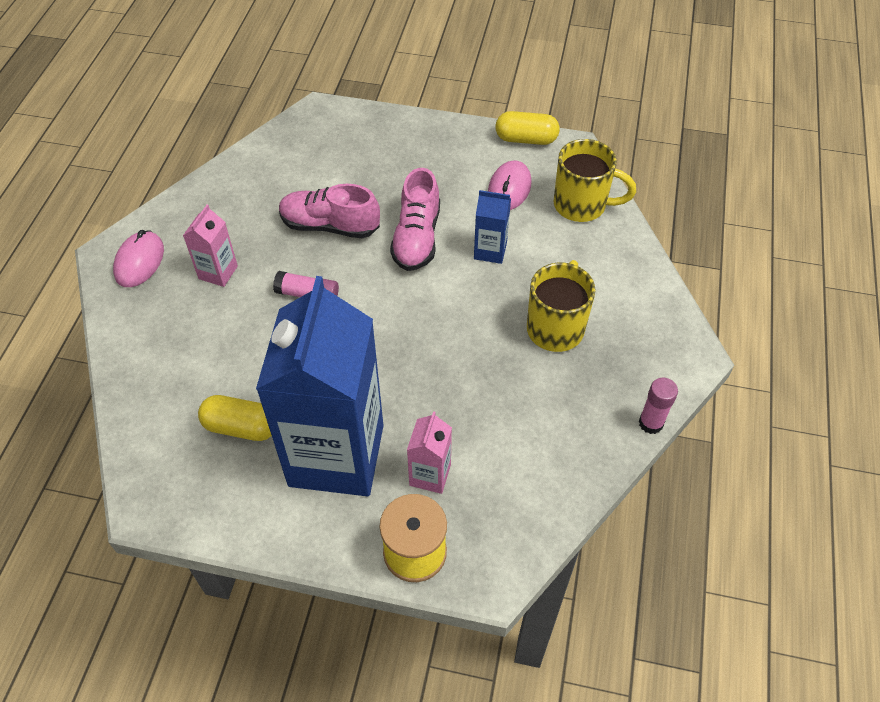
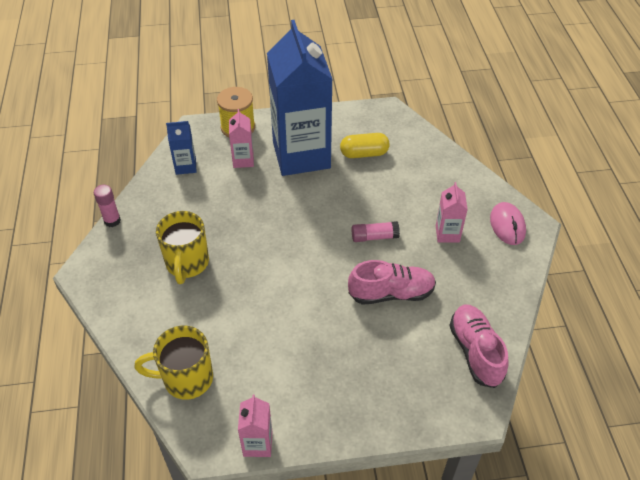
camera: 160 degrees right, 5 degrees down
(417, 238) = (317, 303): pink shoe -> pink shoe (475, 352)
(490, 251) = (254, 310): blue carton -> blue carton (185, 166)
(509, 189) = (256, 376): pink mouse -> none
(526, 139) = (258, 443): yellow capsule -> pink carton

